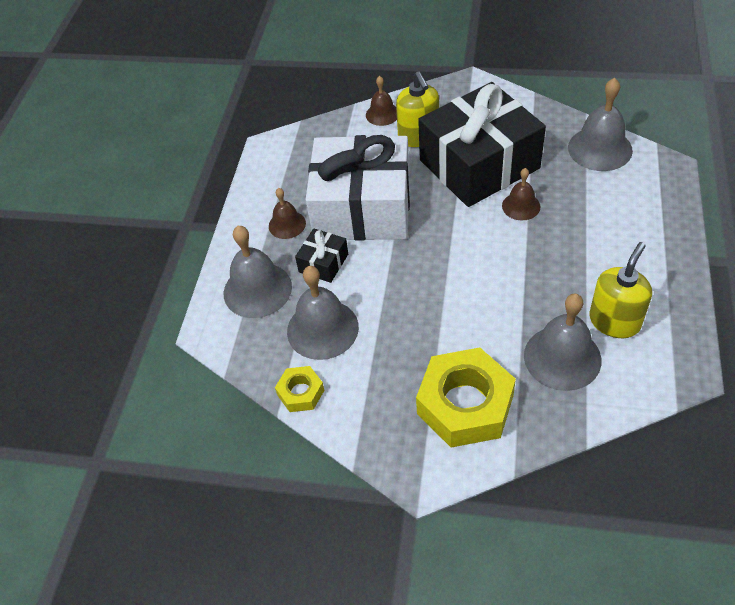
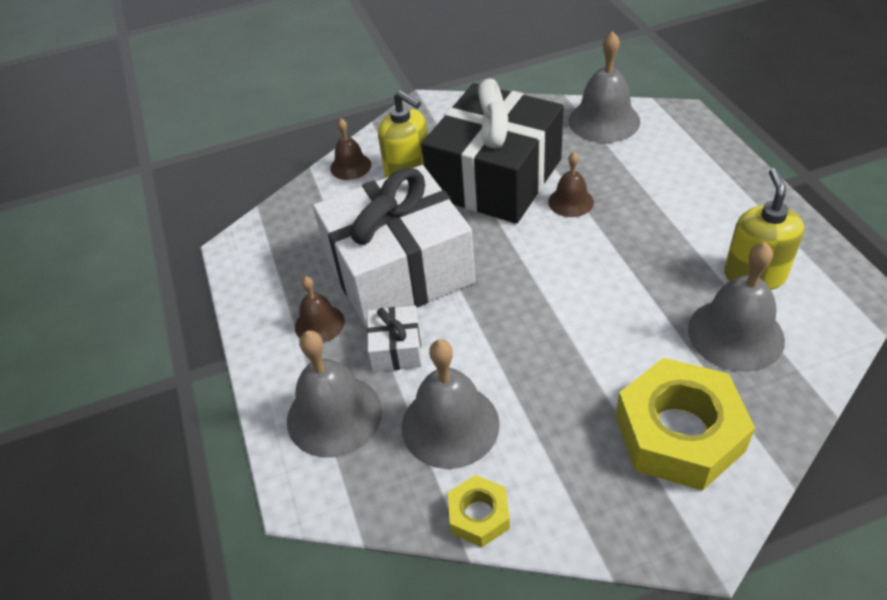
camera: 30 degrees left, 5 degrees down
(323, 263) = (396, 348): black gift -> white gift

